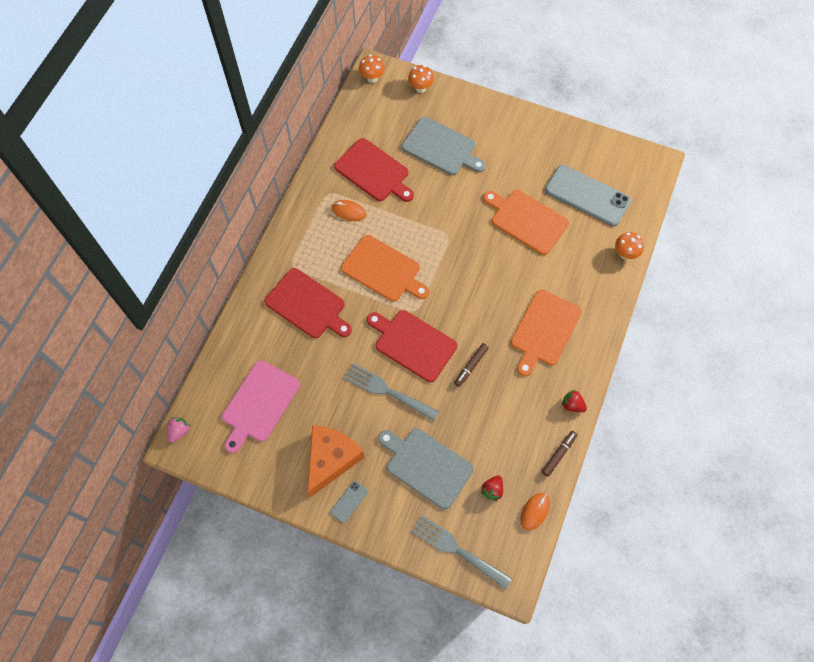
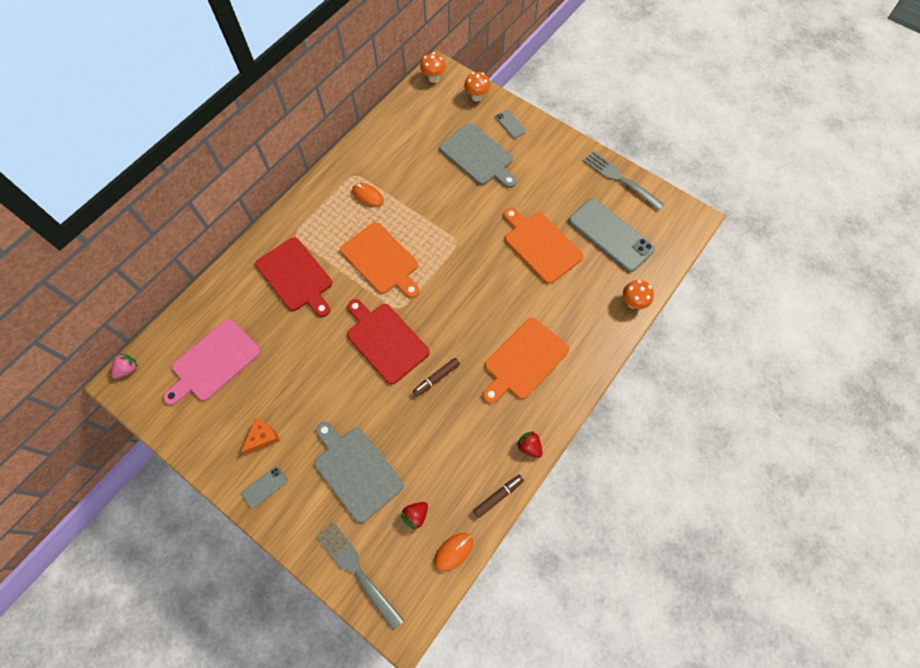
camera: 15 degrees right, 0 degrees up
(331, 459) = (263, 437): orange cheese -> orange cheese, size x0.50
(373, 172) = (405, 164): red cutting board -> none
(387, 391) = (343, 382): grey fork -> grey fork (620, 179)
(461, 109) = (510, 124): none -> grey phone

